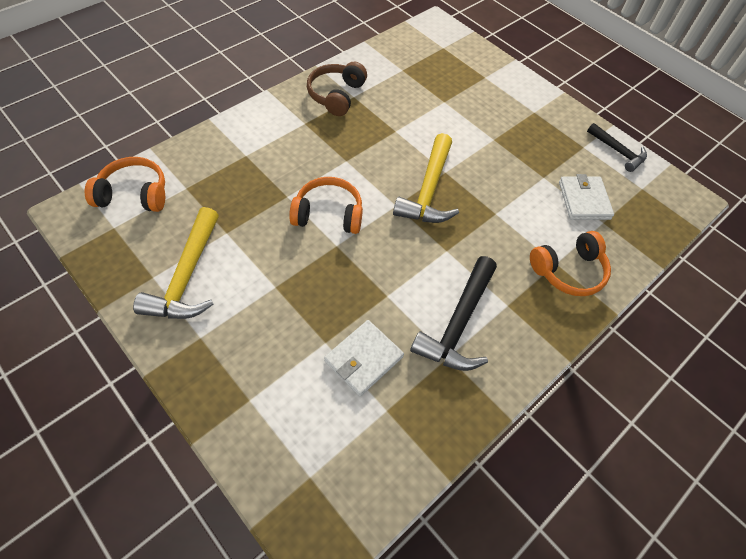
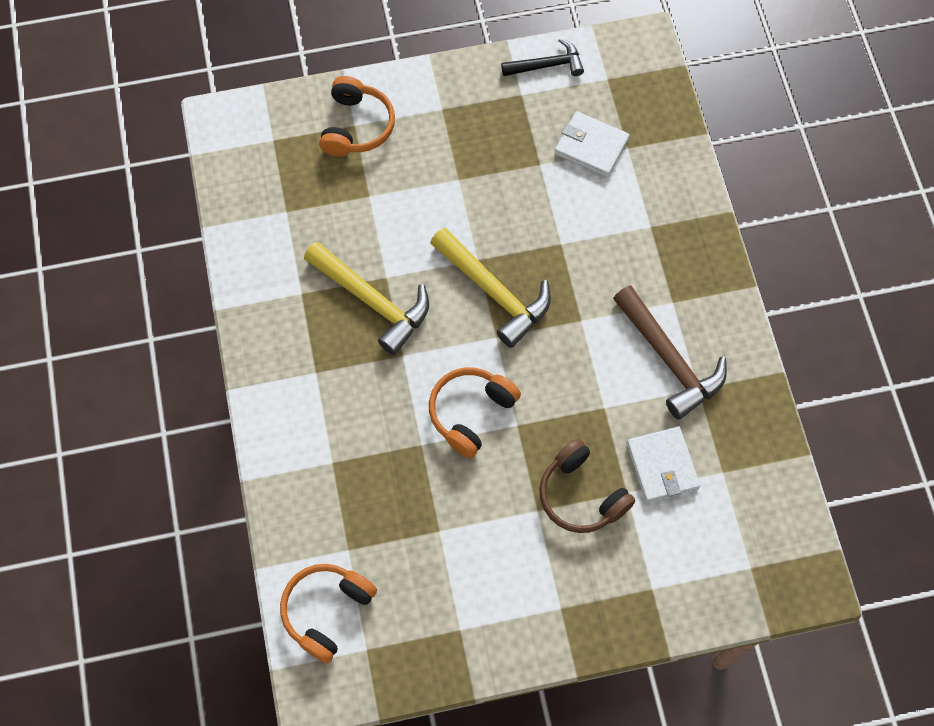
camera: 55 degrees left, 10 degrees up
(187, 276) = (478, 594): yellow hammer -> yellow hammer (372, 301)
(336, 95) = (288, 312): brown headphones -> brown headphones (581, 495)
(458, 323) = (669, 359): black hammer -> brown hammer
(568, 271) = (665, 221): orange headphones -> orange headphones (356, 126)

